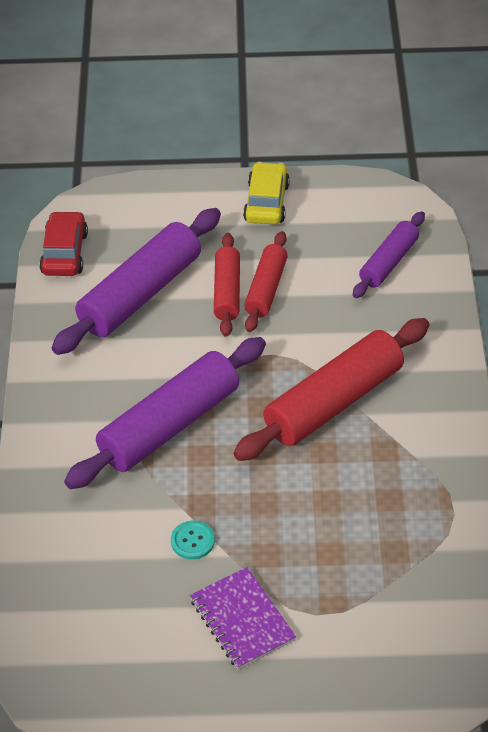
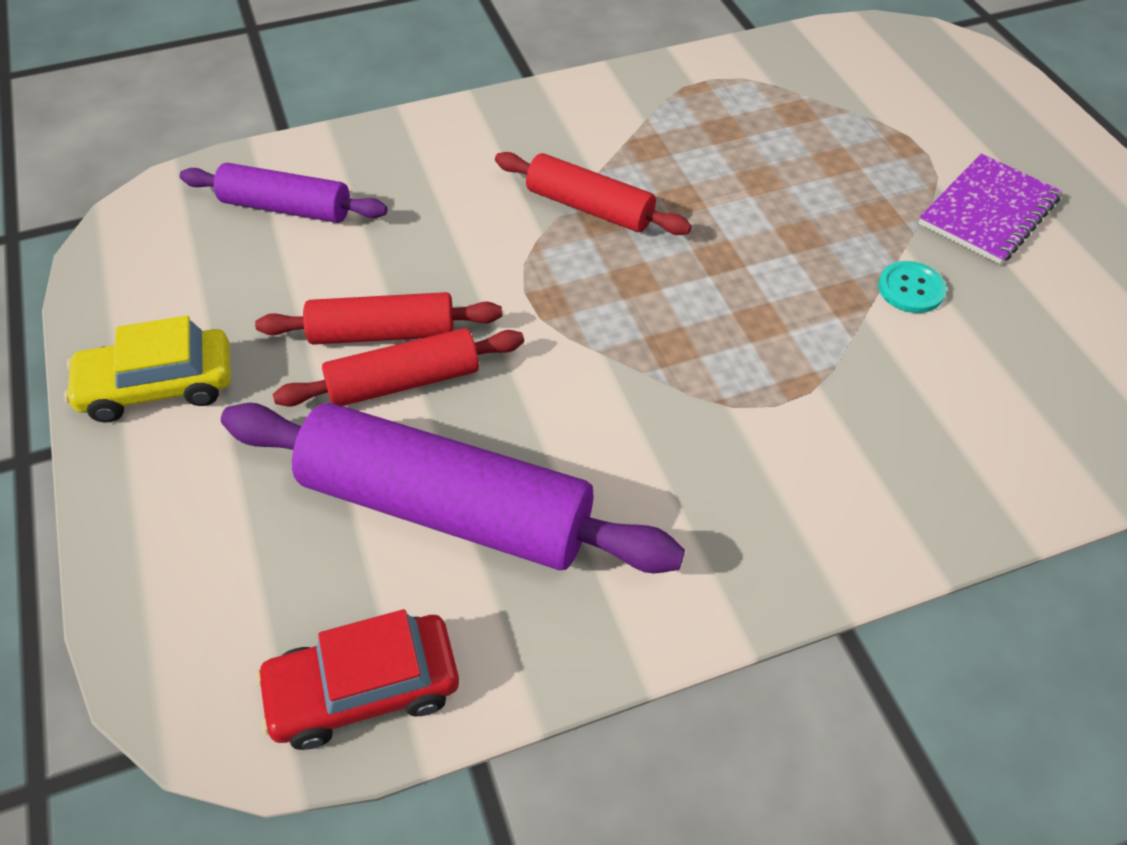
camera: 110 degrees left, 5 degrees up
(169, 425) = (726, 374): purple rolling pin -> none
(333, 402) = (589, 207): red rolling pin -> red rolling pin, size x0.57

